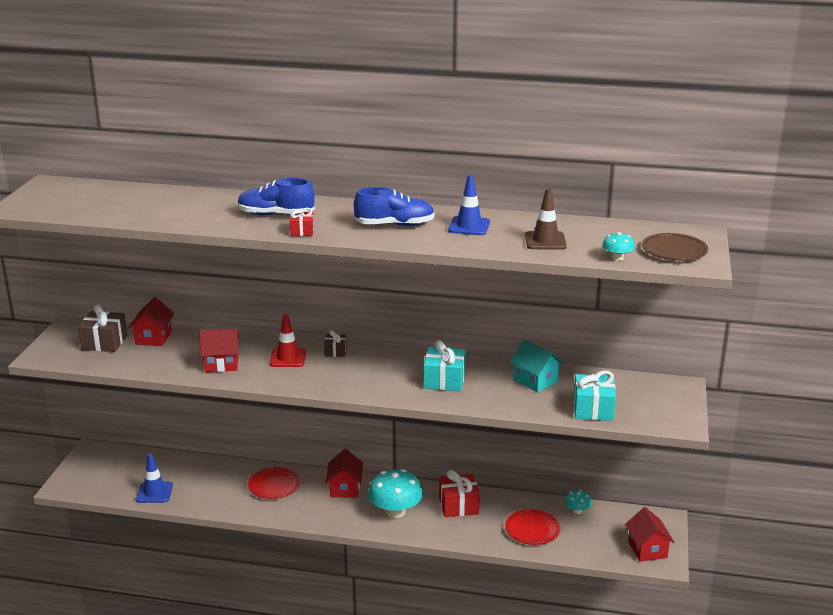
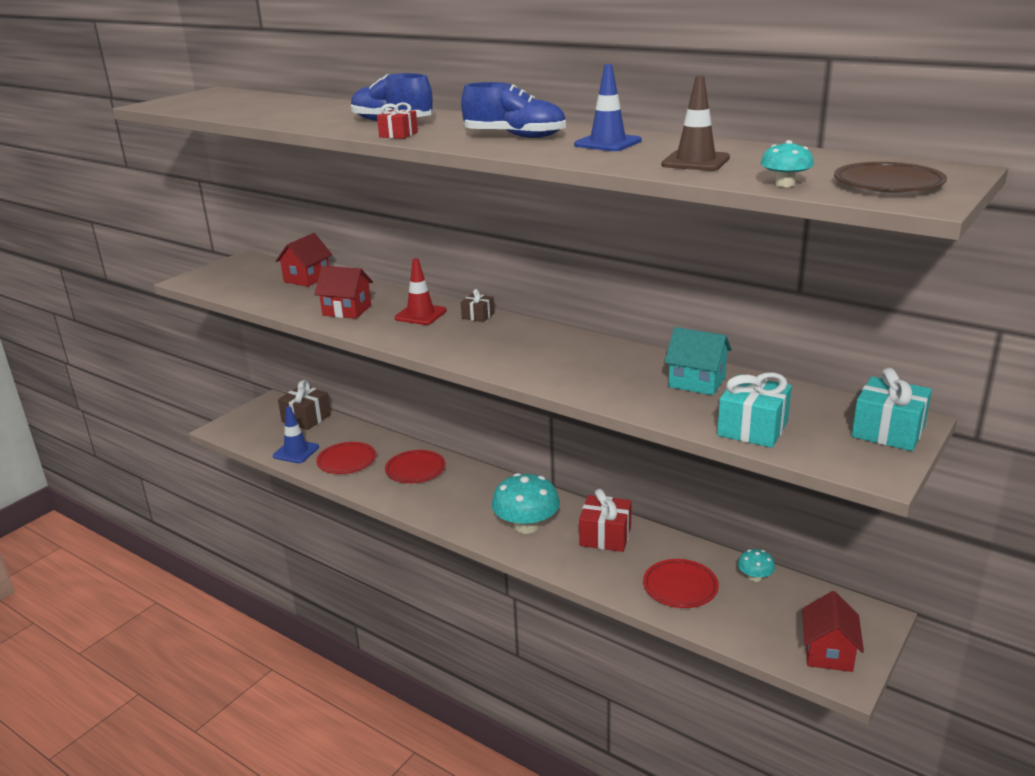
camera: 25 degrees right, 0 degrees up
(104, 342) = (258, 276): brown gift -> brown gift (306, 418)
(208, 491) = (346, 461): none -> red plate
(345, 488) = (488, 488): red house -> none
(444, 380) = (578, 363): turquoise gift -> turquoise gift (888, 431)
(535, 381) = (697, 382): turquoise house -> turquoise house turned 45 degrees counterclockwise

